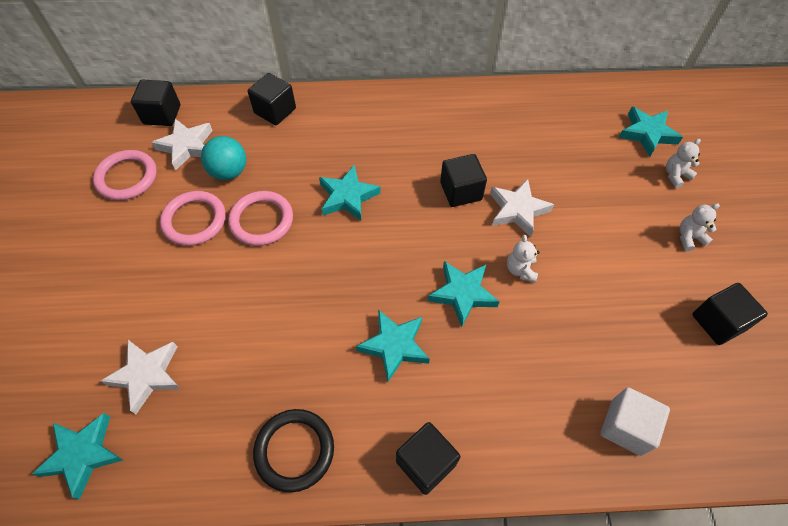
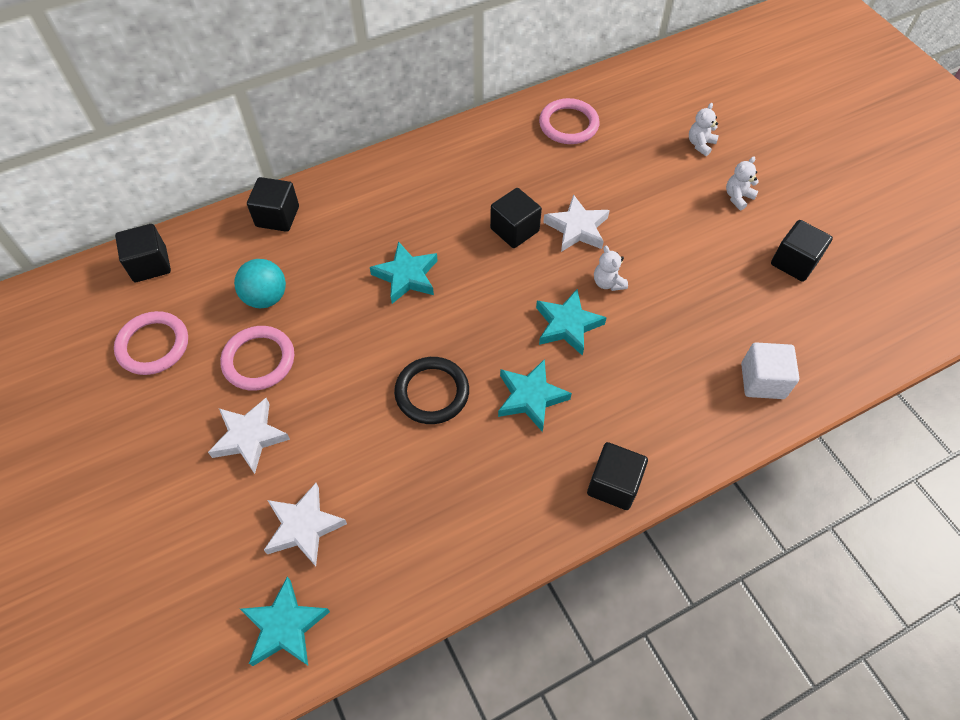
camera: 25 degrees left, 0 degrees up
(186, 146) = (201, 288): white star -> white star (249, 437)
(261, 220) = (331, 333): pink ring -> pink ring (568, 124)
(294, 450) = (491, 528): black ring -> black ring (432, 392)
(647, 134) = (657, 113): turquoise star -> none

